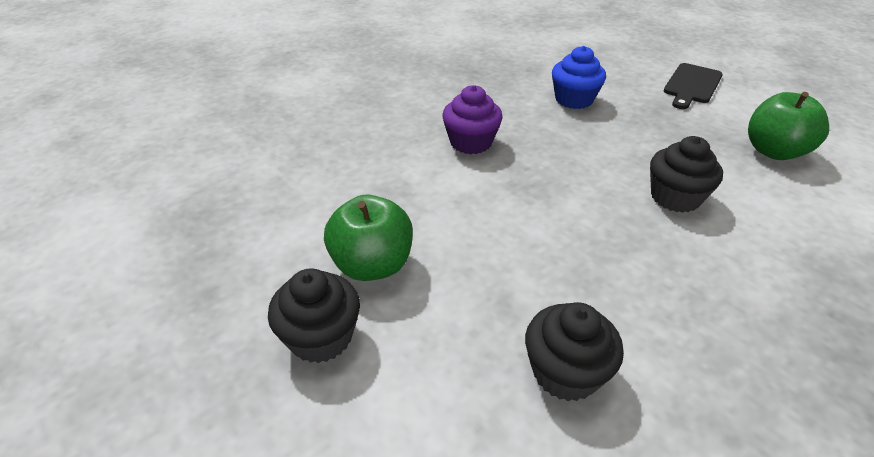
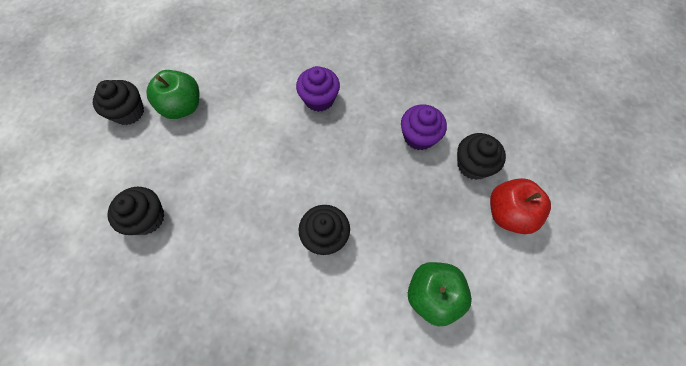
camera: 60 degrees right, 25 degrees up
(574, 99) = (419, 136): blue cupcake -> purple cupcake
(627, 84) = (473, 165): none -> black cupcake
(691, 85) = (509, 213): black cutting board -> red apple

